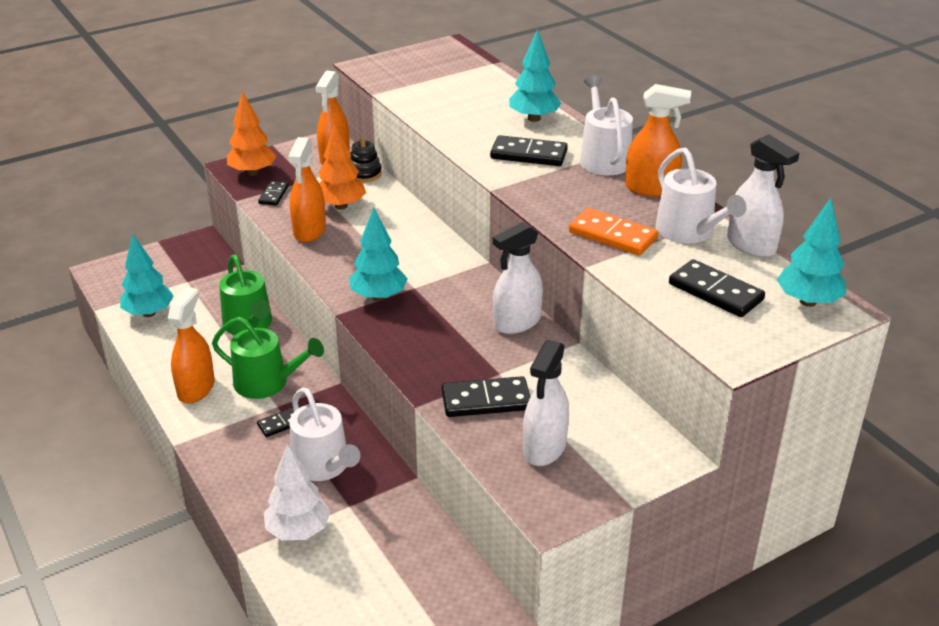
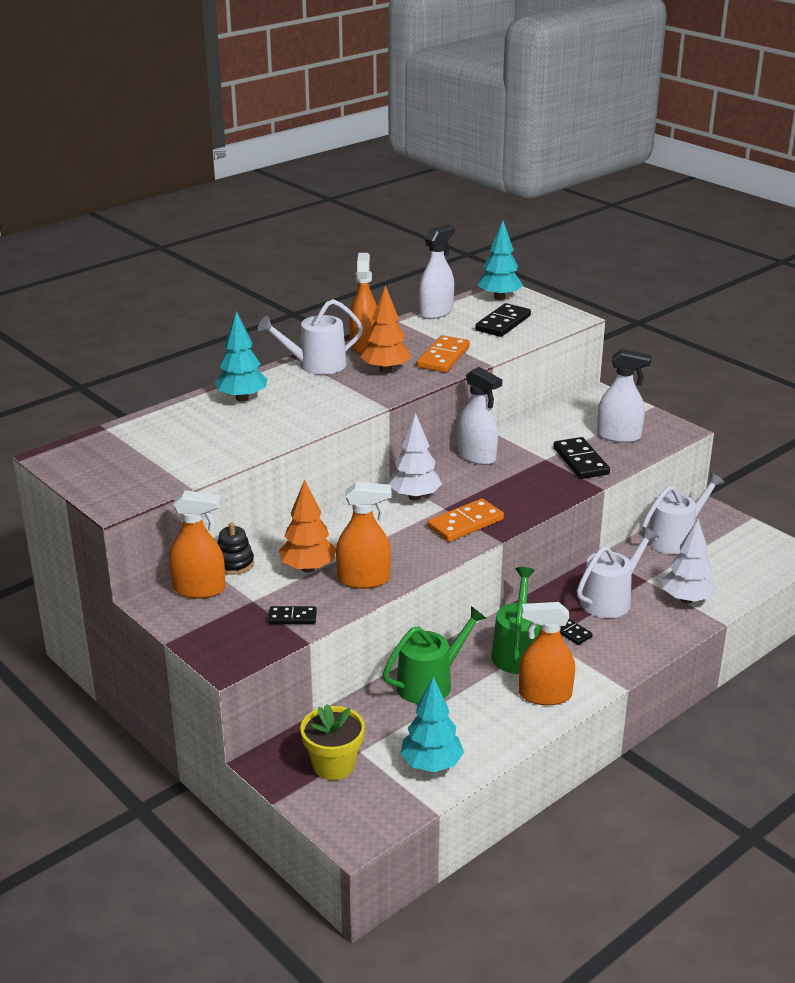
camera: 100 degrees left, 5 degrees down
(179, 268) = (333, 765): none -> yellow flower pot
(253, 172) = (241, 643): orange tree -> orange tree (385, 370)
(378, 296) = (465, 523): turquoise tree -> orange domino
(442, 272) = (415, 497): none -> white tree
(528, 154) = (317, 396): black domino -> none
(689, 232) = (426, 332): white watering can -> white watering can (675, 538)

